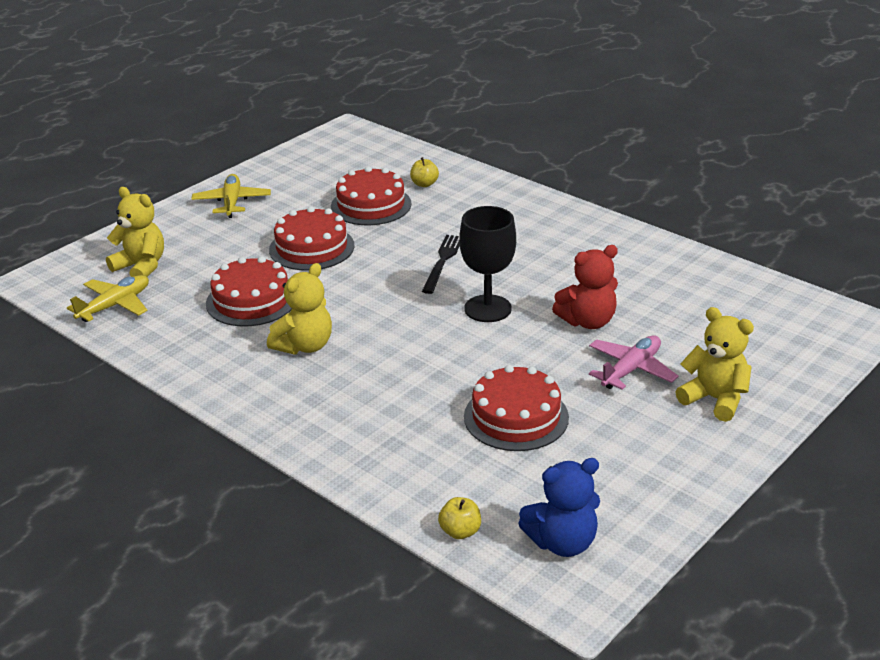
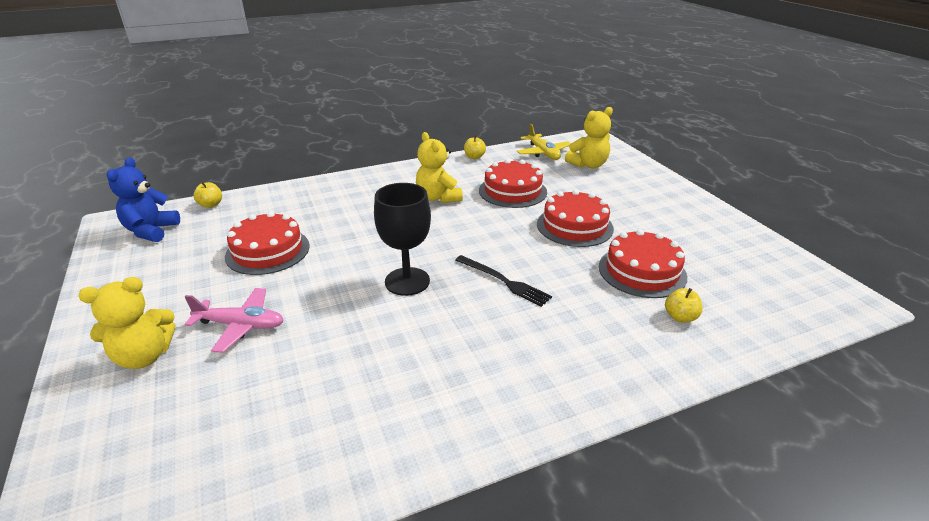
camera: 115 degrees right, 0 degrees up
(157, 356) = (474, 157): none -> yellow apple
(232, 202) = (677, 208): yellow plane -> none
(588, 321) = (330, 330): red teddy bear -> none
(631, 370) = (241, 325): pink plane -> pink plane turned 60 degrees counterclockwise

